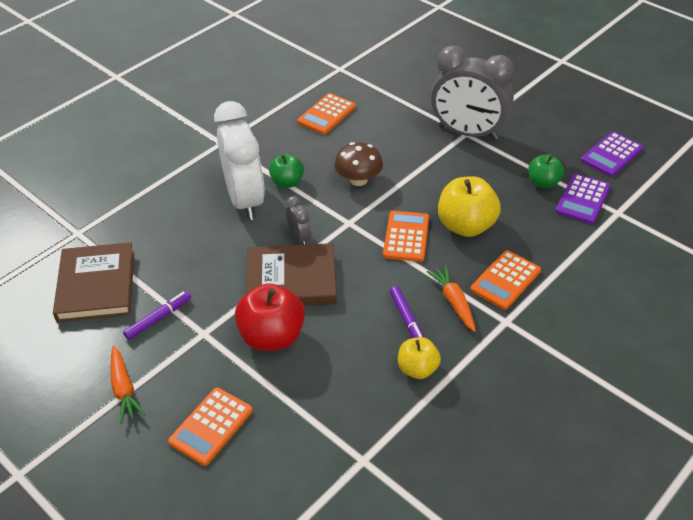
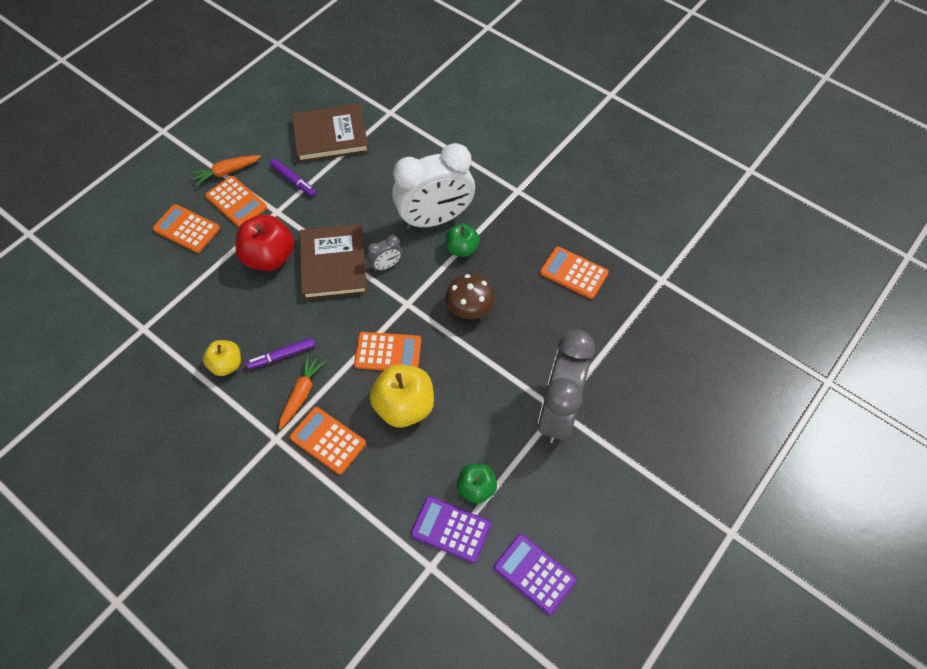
camera: 85 degrees right, 15 degrees up
(178, 375) = (236, 202): none -> orange calculator
(453, 302) = (301, 394): orange carrot -> orange carrot turned 45 degrees counterclockwise

